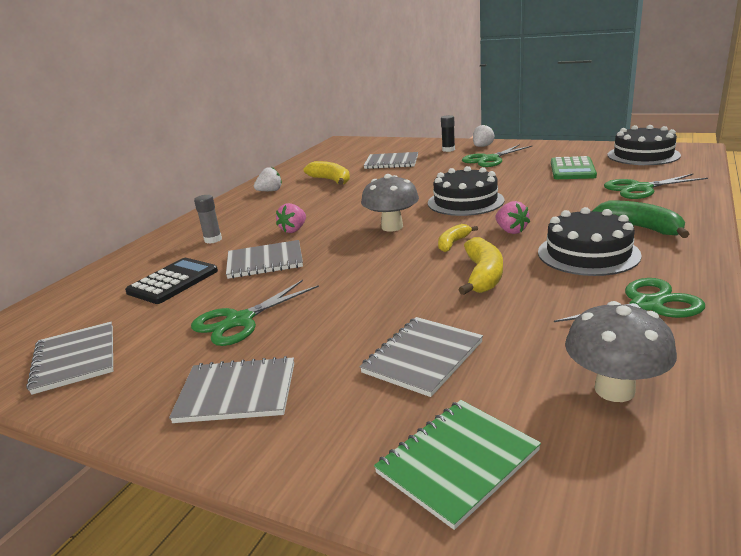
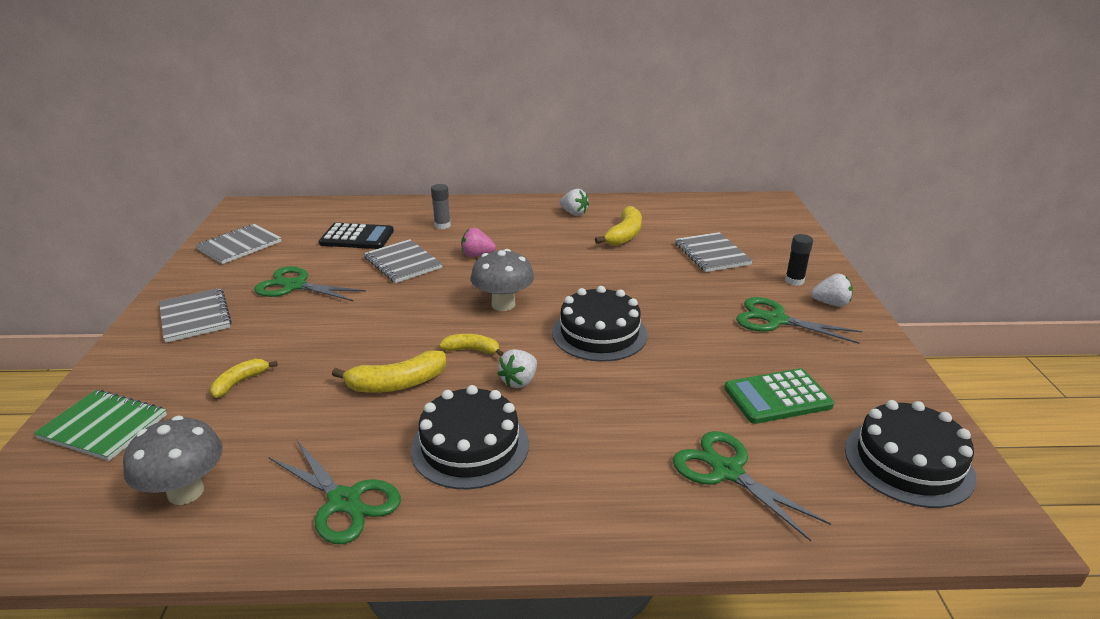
camera: 60 degrees right, 5 degrees up
(423, 357) = (240, 382): grey notebook -> yellow banana
(511, 231) = (519, 381): pink strawberry -> white strawberry
(640, 228) = (565, 482): green banana -> none

